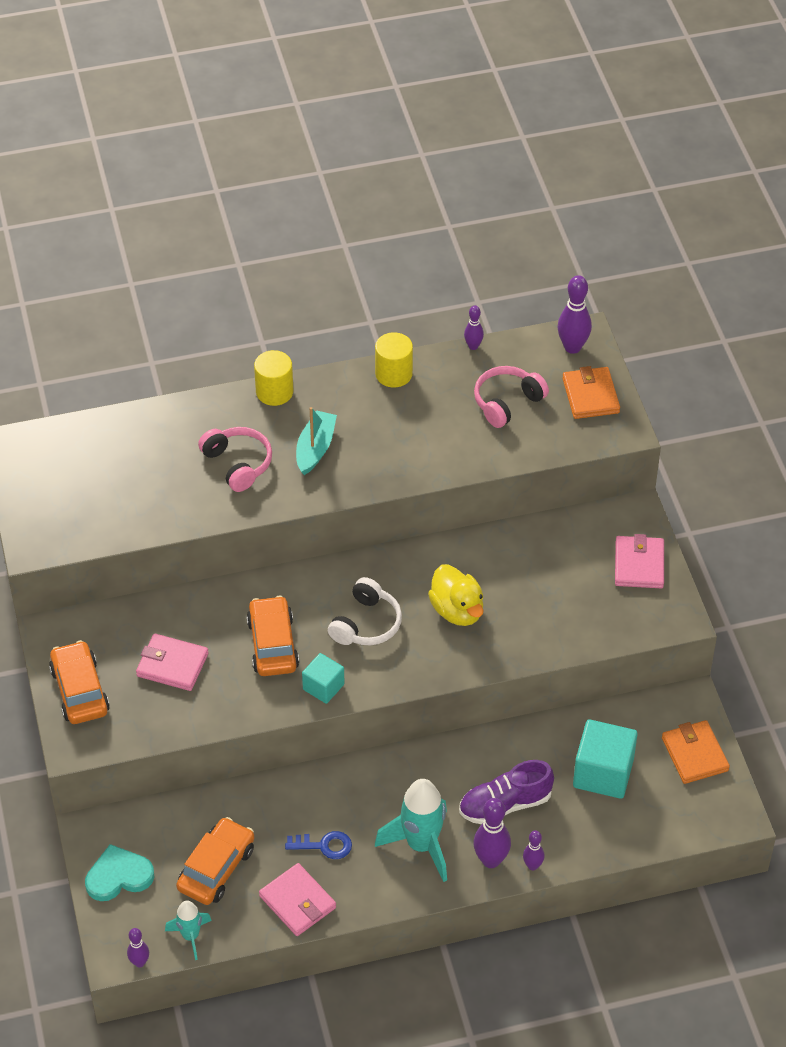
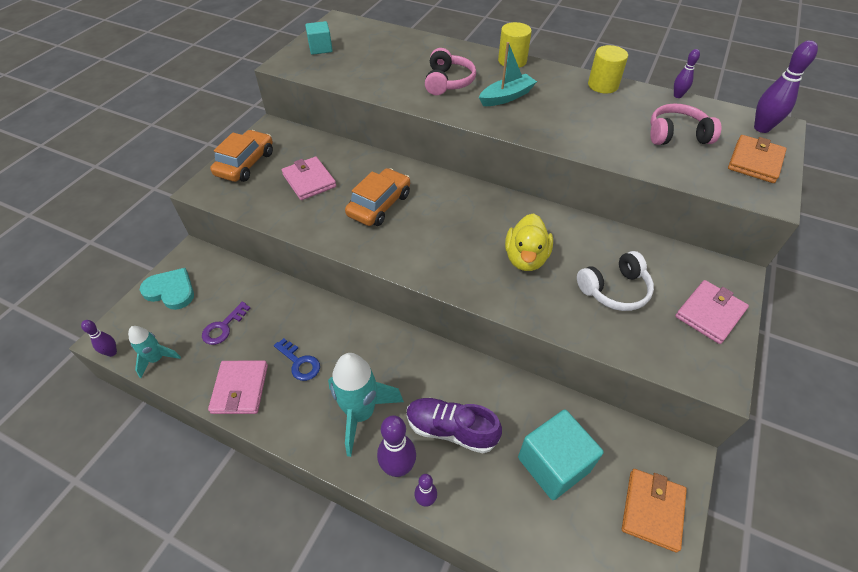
camera: 40 degrees right, 0 degrees up
(216, 868) = (223, 327): orange car -> purple key
(323, 687) = (381, 249): turquoise cube -> turquoise cube (320, 48)
(366, 624) = (452, 229): white headphones -> white headphones (614, 290)

